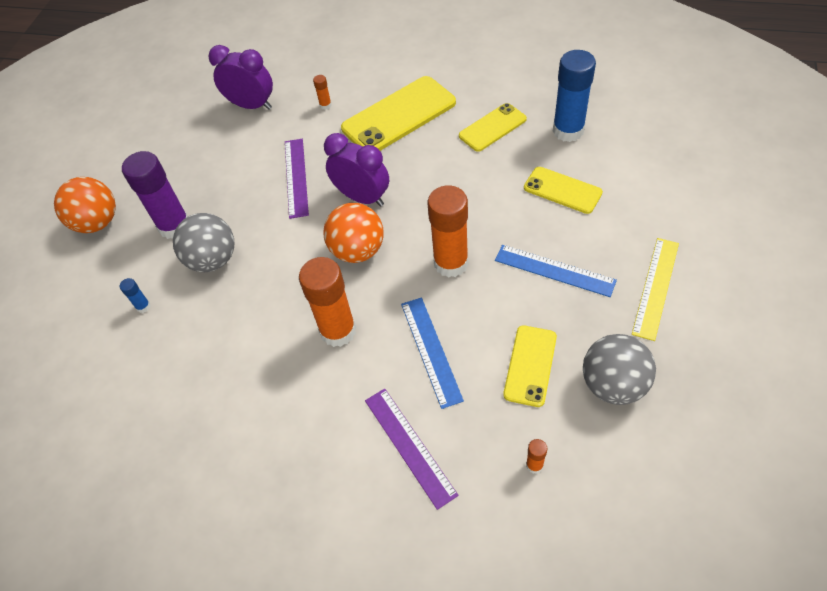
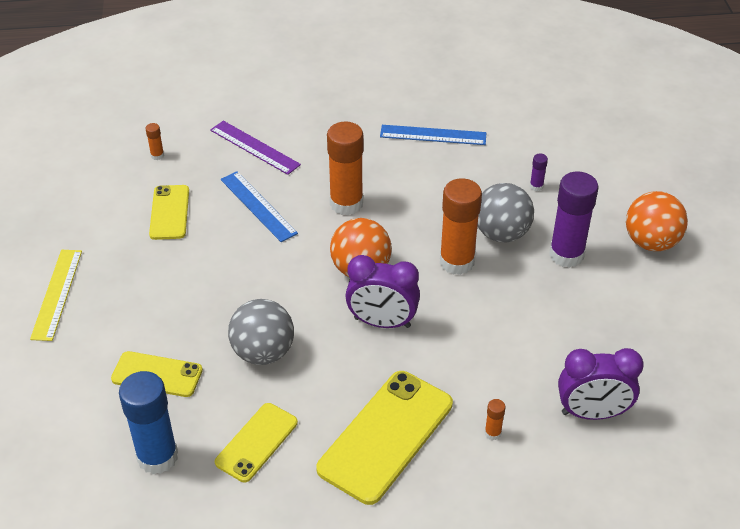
camera: 155 degrees right, 10 degrees down
(143, 306) = (536, 186): blue glue stick -> purple glue stick
(296, 177) = (470, 330): purple ruler -> none
(451, 263) = (262, 277): orange glue stick -> orange glue stick (457, 262)
(554, 270) = (157, 290): blue ruler -> blue ruler (433, 135)
(613, 384) = (98, 213): grey ball -> grey ball (263, 352)

